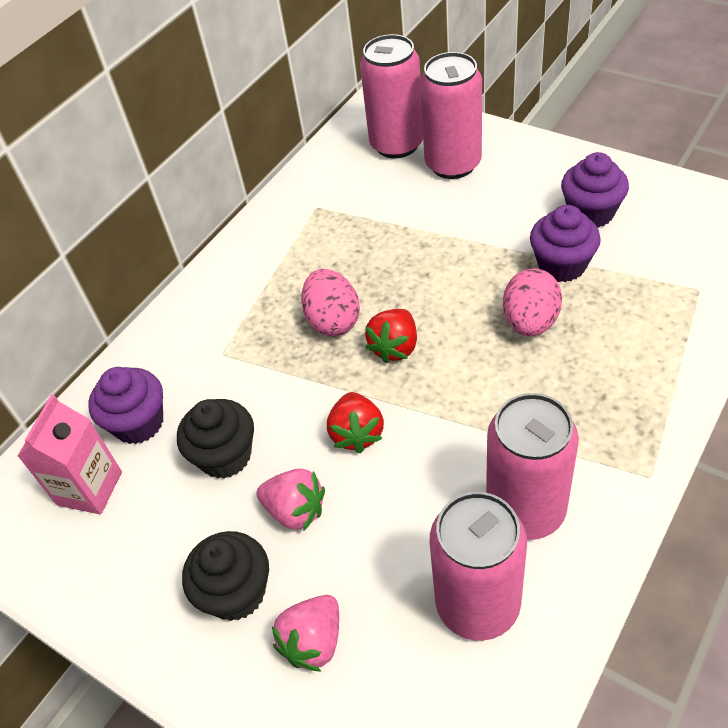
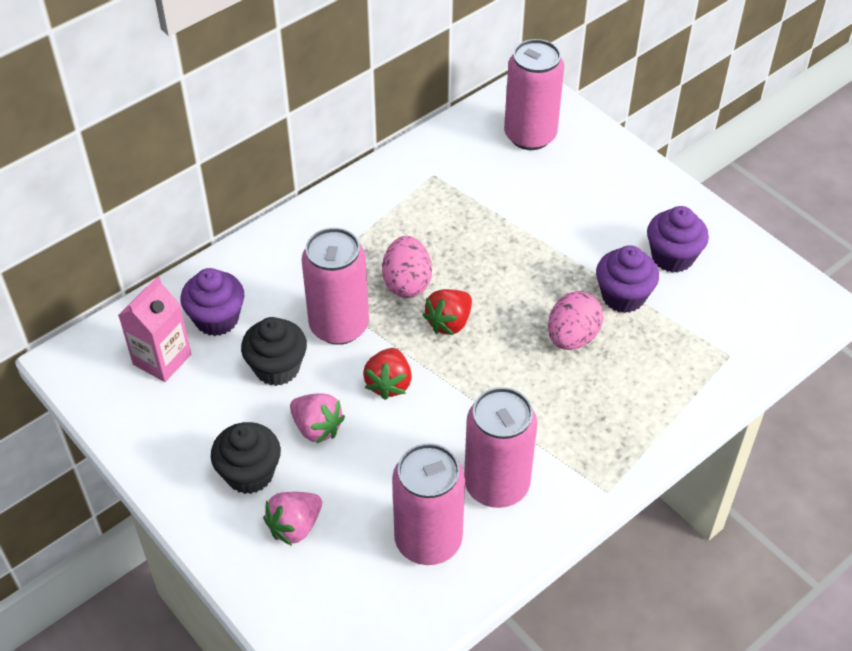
camera: 10 degrees right, 0 degrees up
(453, 164) = (572, 171): pink can -> pink can (339, 326)

